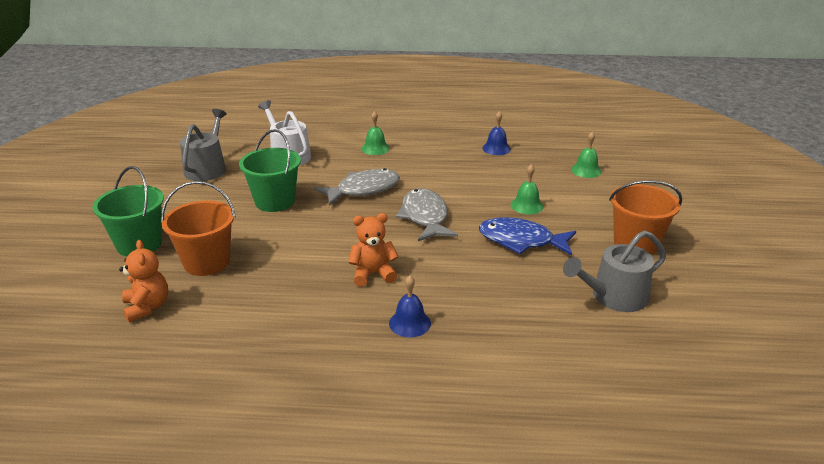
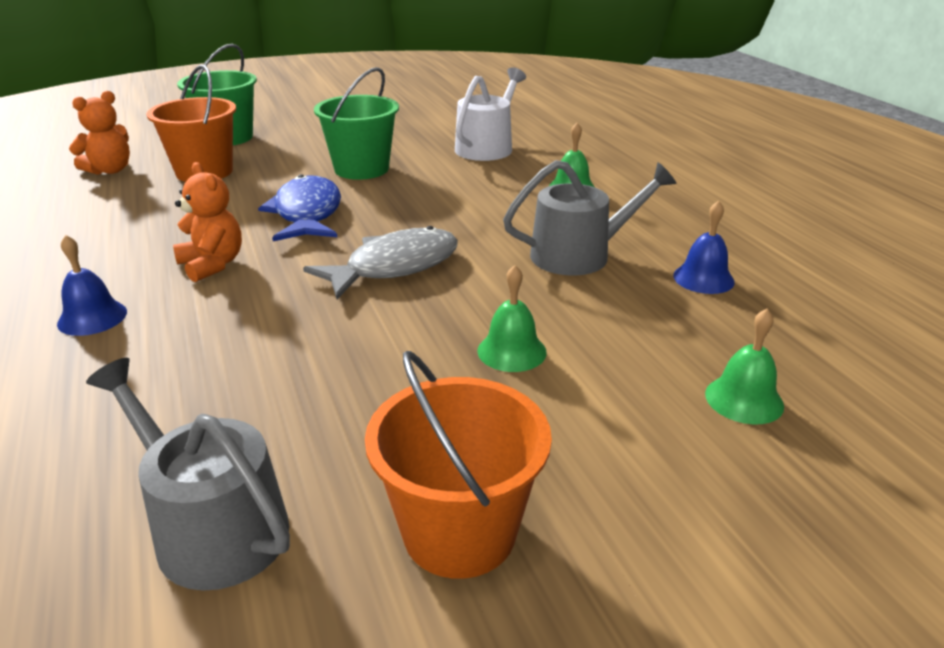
camera: 65 degrees right, 0 degrees up
(207, 168) = (411, 122): grey watering can -> grey watering can (580, 255)
(363, 190) = (438, 208): grey fish -> none
(521, 241) = (374, 369): blue fish -> blue fish (307, 214)

